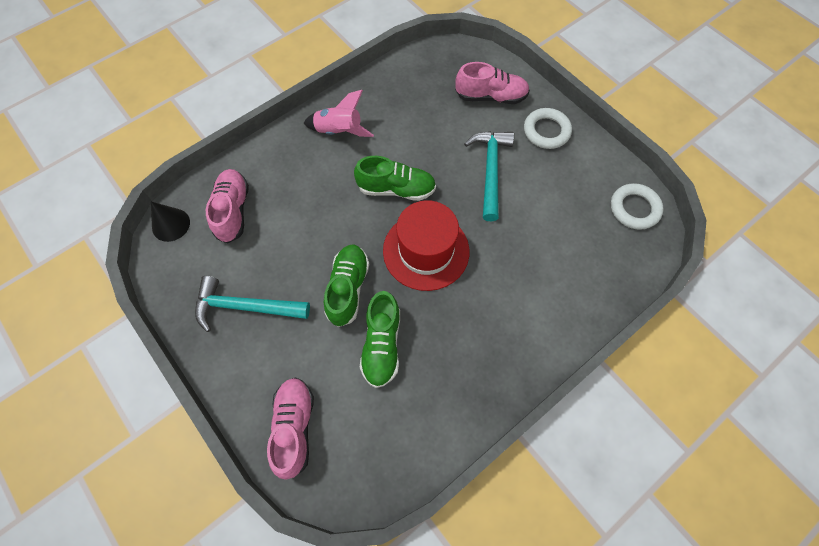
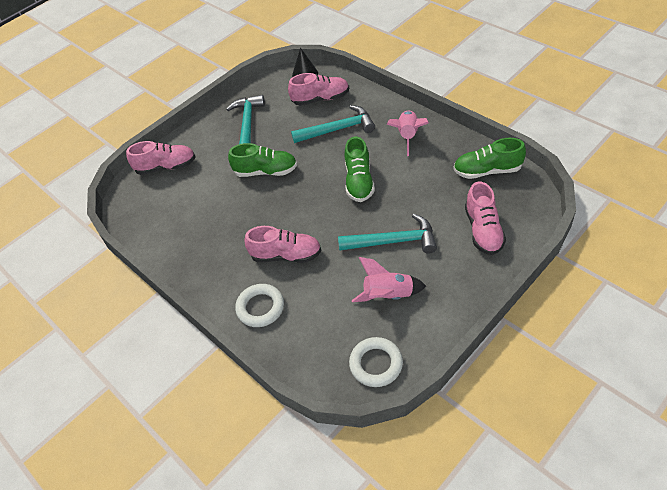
camera: 90 degrees right, 15 degrees down
(300, 199) = (338, 129): none -> turquoise hammer
(382, 345) = (223, 198): green shoe -> green shoe (487, 171)
(426, 251) = (304, 210): red hat -> none
(490, 276) = (286, 255): none -> pink shoe
(546, 131) = (454, 280): white ring -> white ring (260, 307)
(557, 186) = (388, 295): none -> pink rocket

